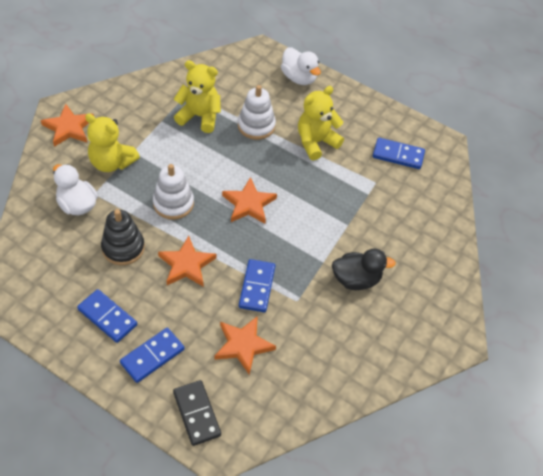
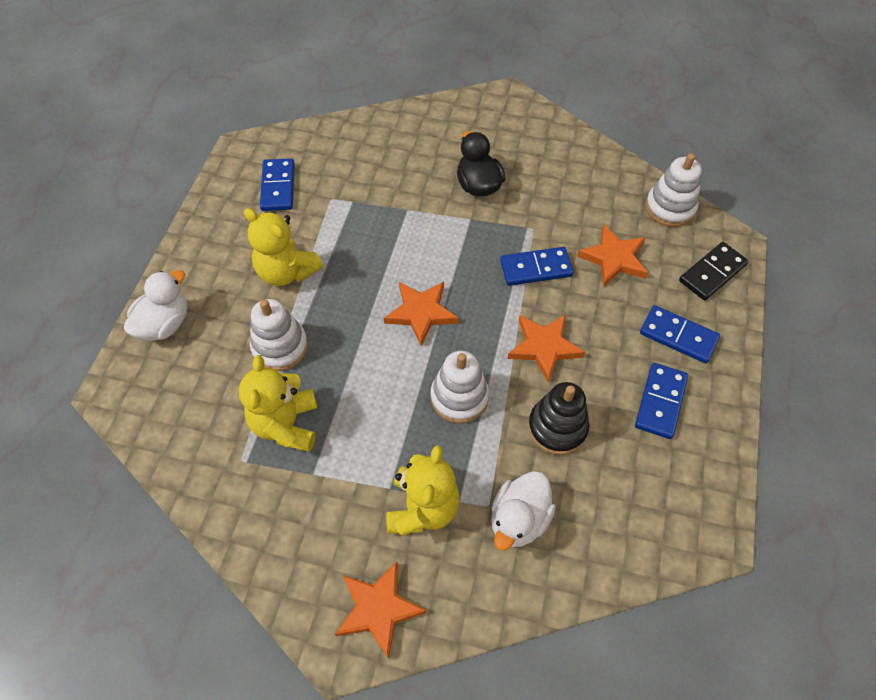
camera: 105 degrees left, 5 degrees up
(278, 416) = (670, 208): none -> white stacking toy

